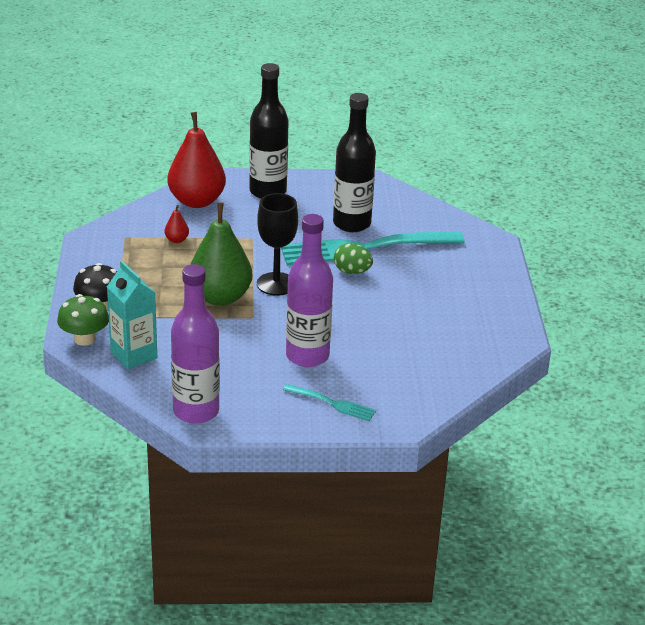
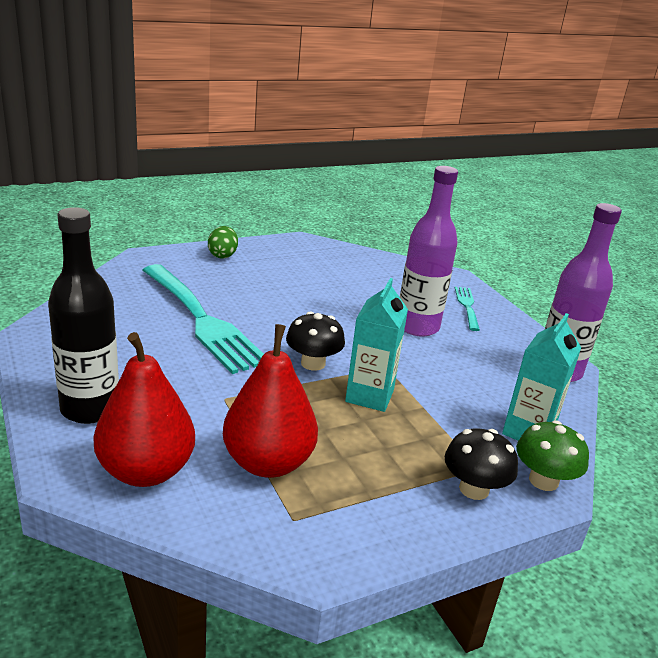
camera: 115 degrees left, 5 degrees down
(176, 240) = (268, 463): red pear -> red pear, size x2.45
(220, 297) = (369, 396): green pear -> turquoise carton
(276, 284) = (313, 363): black goblet -> black mushroom
(352, 223) = (150, 334): black bottle -> none
(352, 271) = (253, 322): green egg -> green egg (222, 255)

